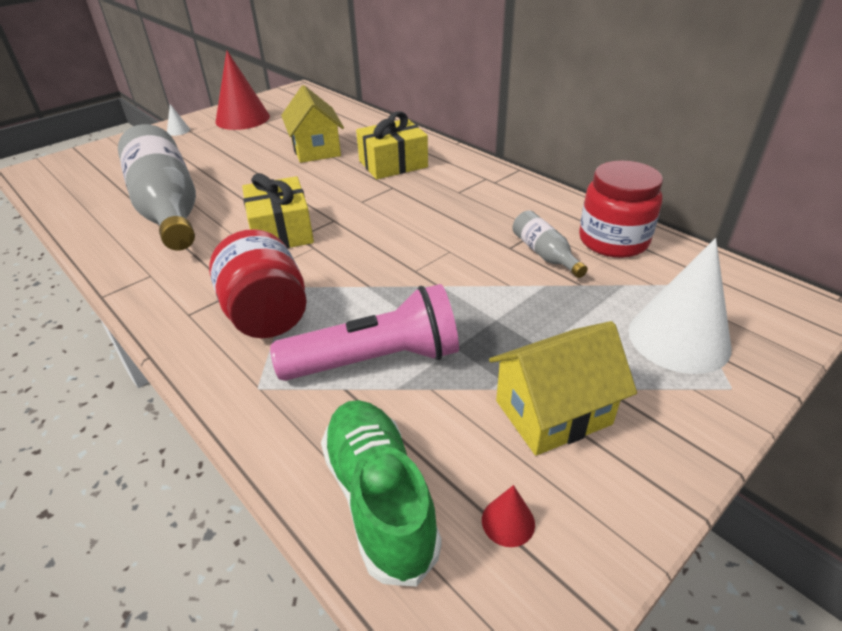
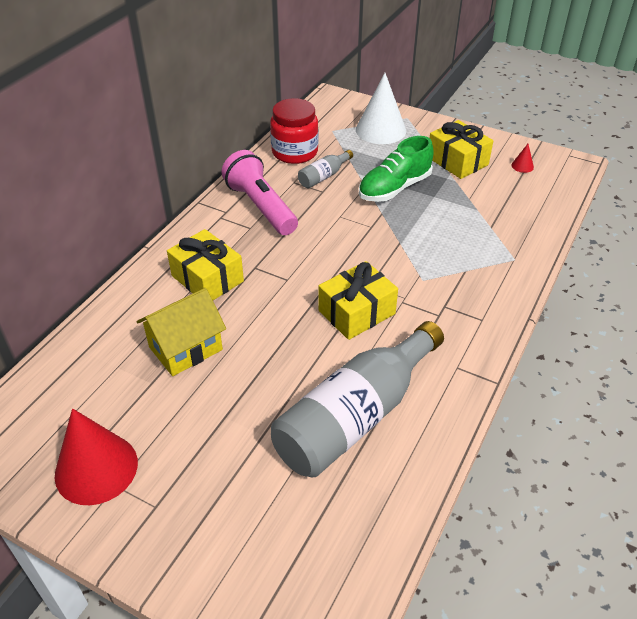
camera: 110 degrees left, 5 degrees up
(178, 131) = (151, 532): white cone -> none
(267, 315) = (457, 279): red jar -> none
(377, 360) = (463, 221): pink flashlight -> pink flashlight (260, 207)
(379, 498) = (540, 199): green shoe -> green shoe (394, 188)
(553, 412) = (457, 161): yellow house -> yellow gift

